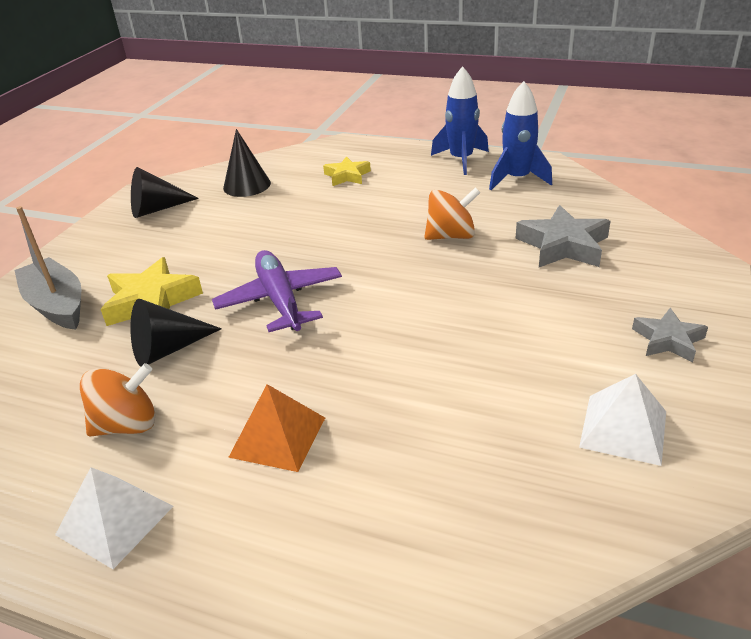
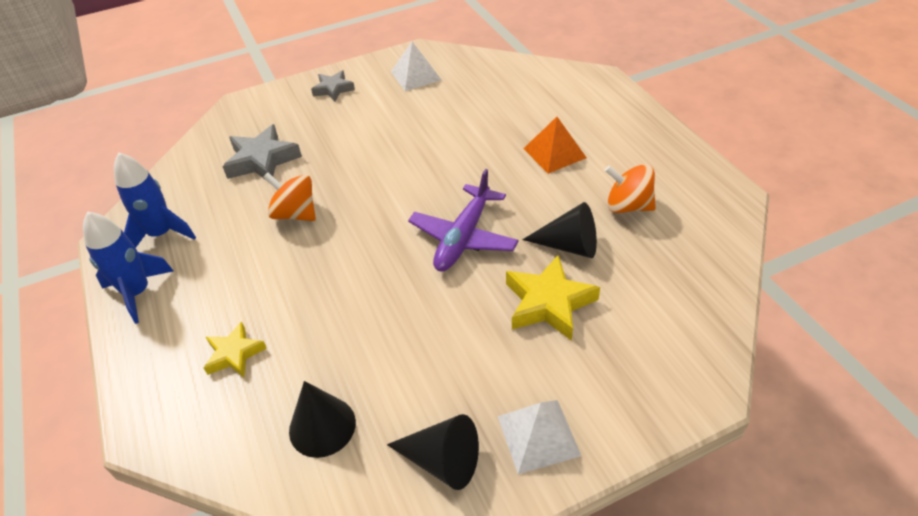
camera: 135 degrees left, 10 degrees up
(57, 305) = (627, 358): grey boat -> none
(115, 520) = (660, 160): white pyramid -> white pyramid (538, 435)

